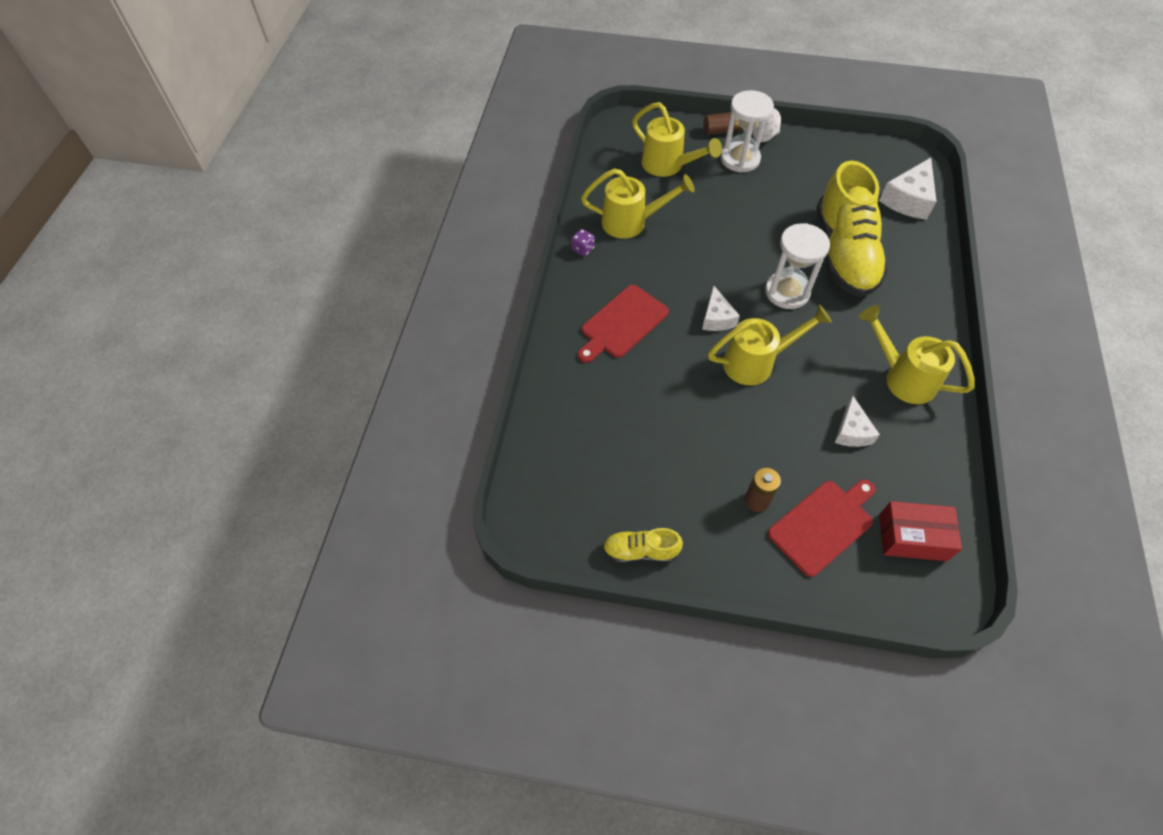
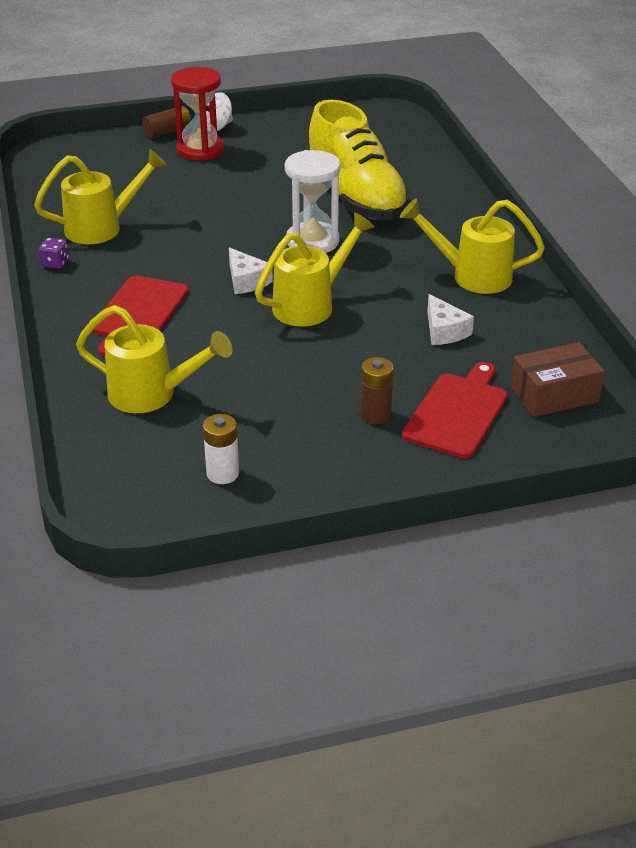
camera: 25 degrees left, 20 degrees down
(617, 514) = (222, 473): none -> white battery
(640, 551) = (268, 496): yellow shoe -> none
(668, 166) = (121, 173): yellow watering can -> yellow watering can (153, 395)
(740, 159) = (200, 150): white hourglass -> red hourglass
(908, 199) = (398, 142): white cheese -> none
(912, 537) = (554, 394): red box -> brown box

